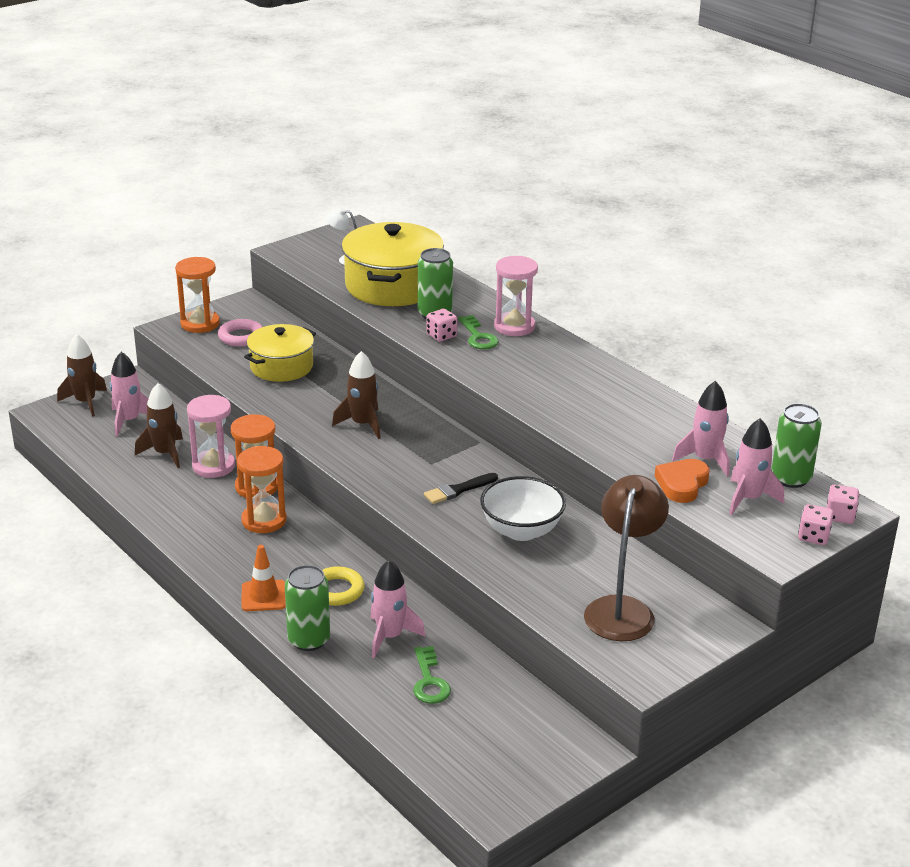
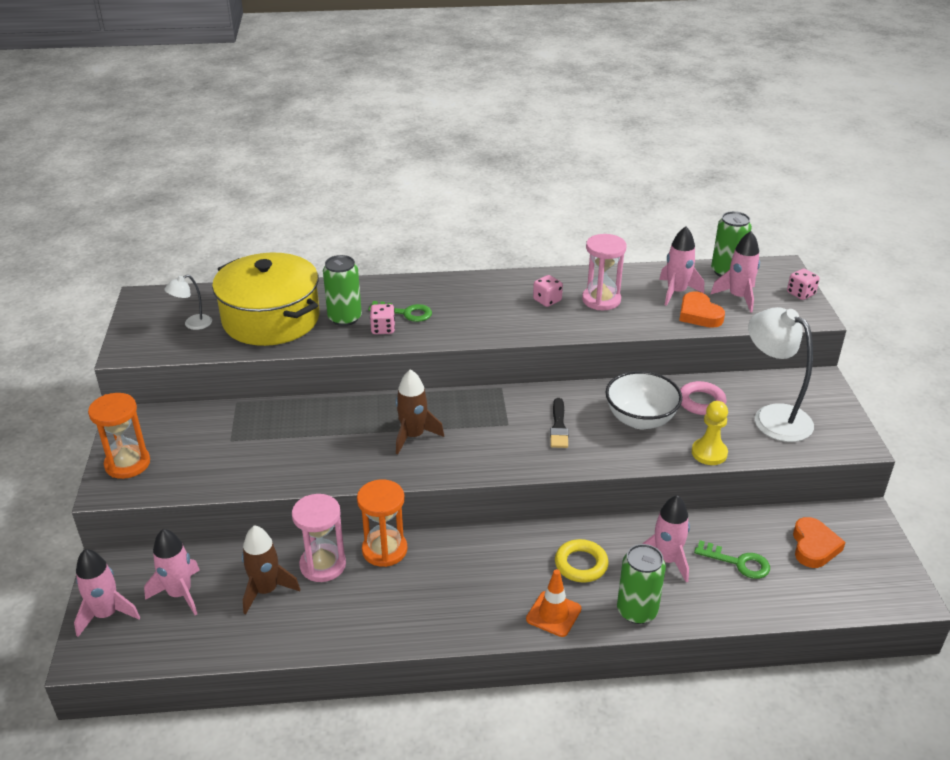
camera: 55 degrees left, 5 degrees up
(85, 402) = (106, 614): brown rocket -> pink rocket
(241, 337) = (185, 447): pink ring -> pink ring (701, 402)
(264, 520) = (440, 567): orange hourglass -> none
(281, 366) = (268, 444): yellow pot -> none
(502, 725) = (814, 546): none -> orange heart
(514, 326) = (410, 291): pink hourglass -> pink hourglass (601, 300)
(516, 585) = (709, 453): none -> yellow pawn
(622, 609) = (773, 416): brown lamp -> white lamp
(840, 516) = (784, 274): pink dice -> pink dice (547, 300)

